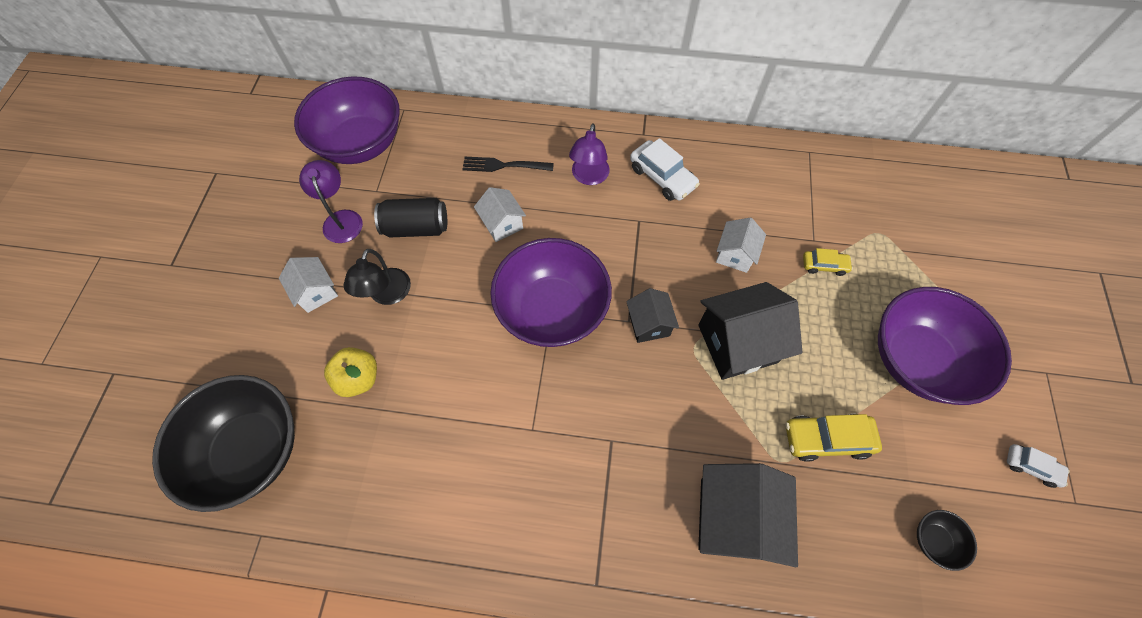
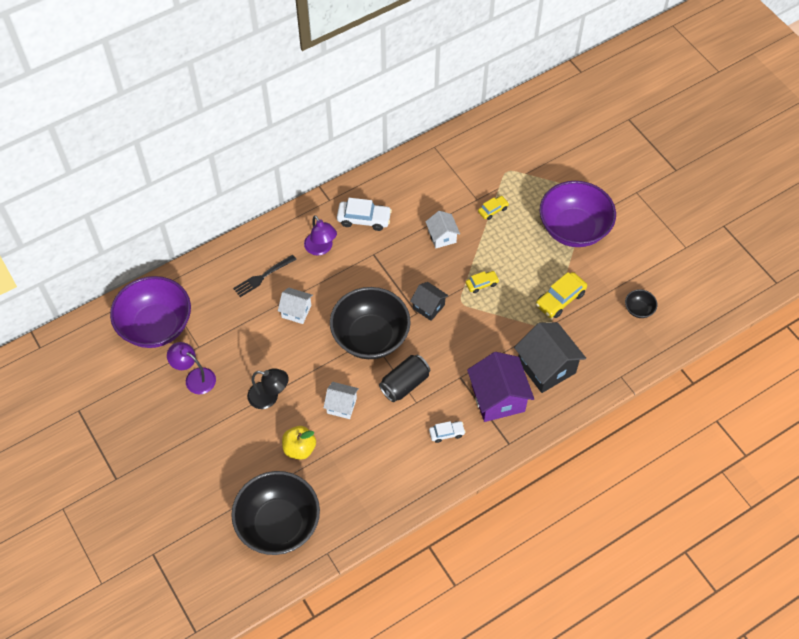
camera: 40 degrees left, 5 degrees down
(316, 292) = (225, 426): white house -> white house (341, 405)
(387, 295) = (269, 397): black lamp -> black lamp turned 45 degrees counterclockwise
(416, 227) = (247, 349): black can -> black can (405, 384)
(552, 310) = (370, 337): purple bowl -> black bowl
(635, 508) = (498, 398): none -> purple house
(737, 343) = (481, 284): black house -> yellow car
(1031, 467) = (657, 244): white car -> white car (446, 433)

